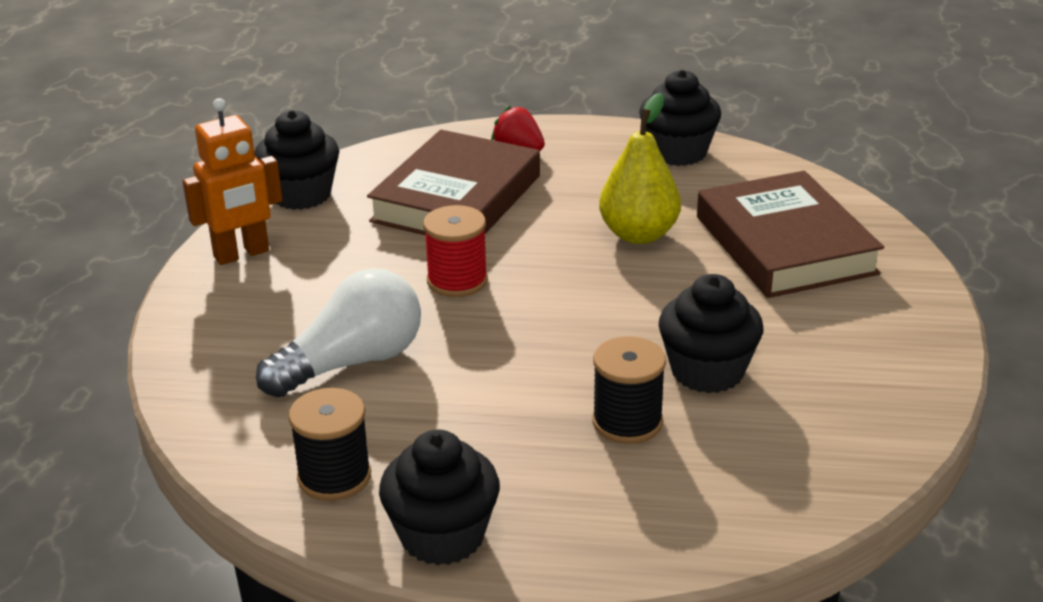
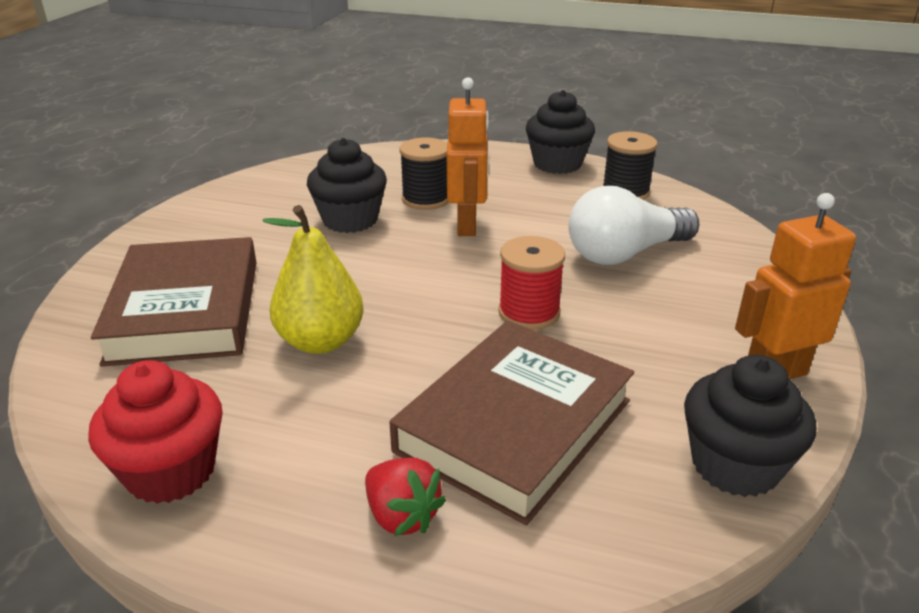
camera: 170 degrees left, 0 degrees up
(552, 381) = (467, 225): none -> orange robot
(678, 152) = (171, 471): black cupcake -> red cupcake

